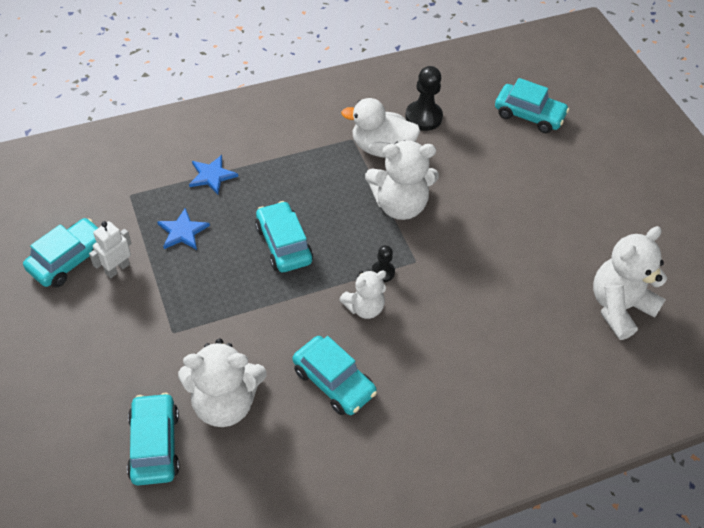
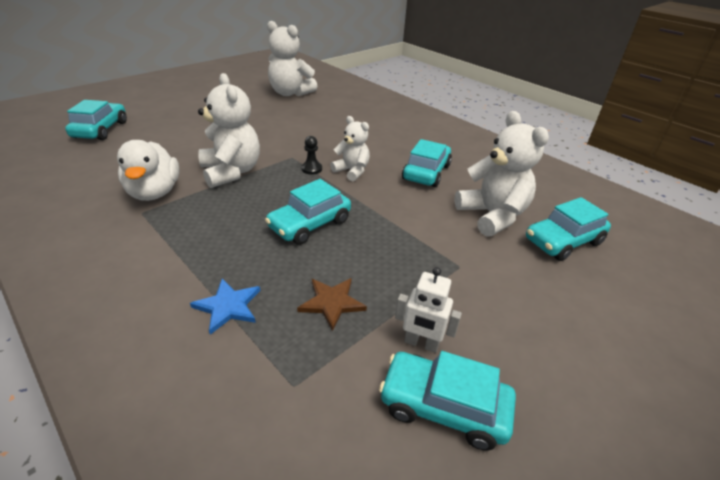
camera: 110 degrees left, 15 degrees down
(182, 231) = (332, 303): blue star -> brown star
(423, 117) = (103, 176): black pawn -> none

